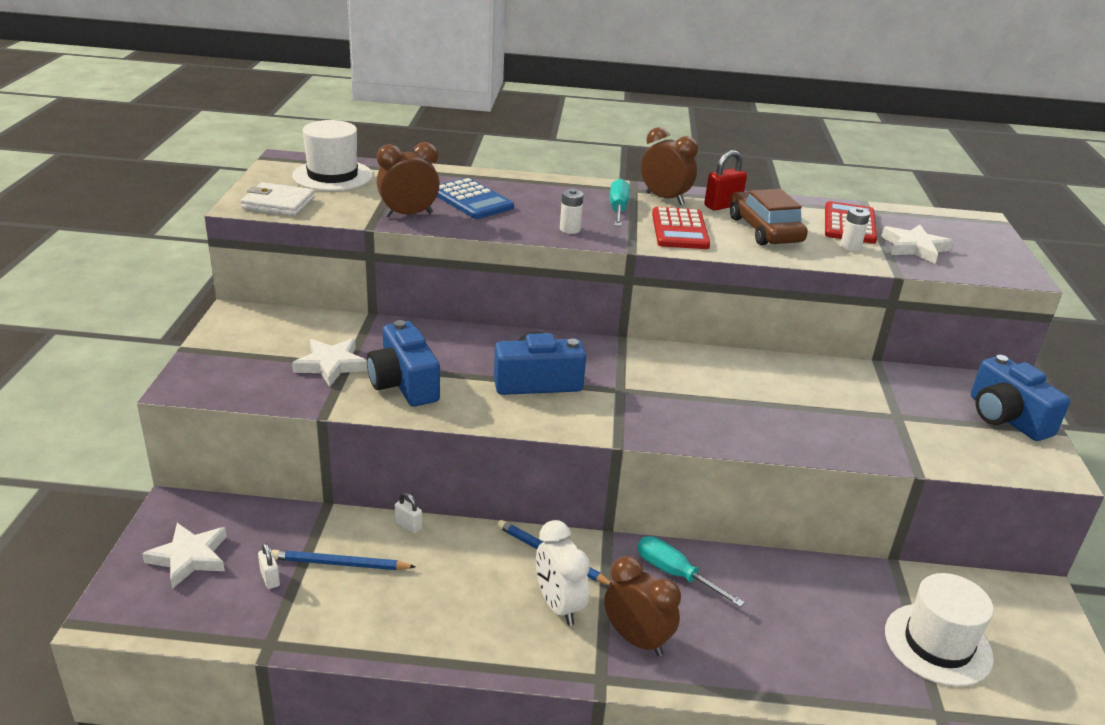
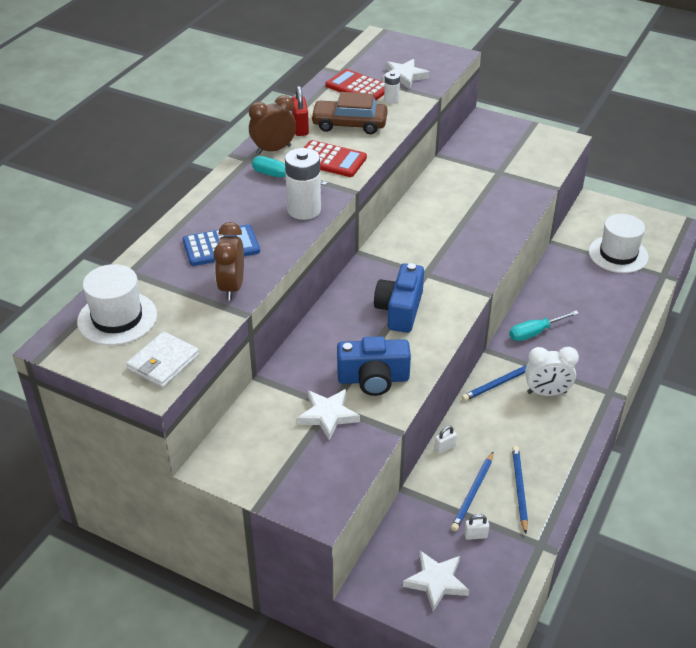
camera: 65 degrees left, 10 degrees up
(362, 606) = (519, 489): none -> blue pencil
(570, 229) = (304, 210): white battery -> white battery, size x1.95
(637, 640) = (584, 367): brown clock -> none
(1006, 417) = (515, 134): blue camera -> none

